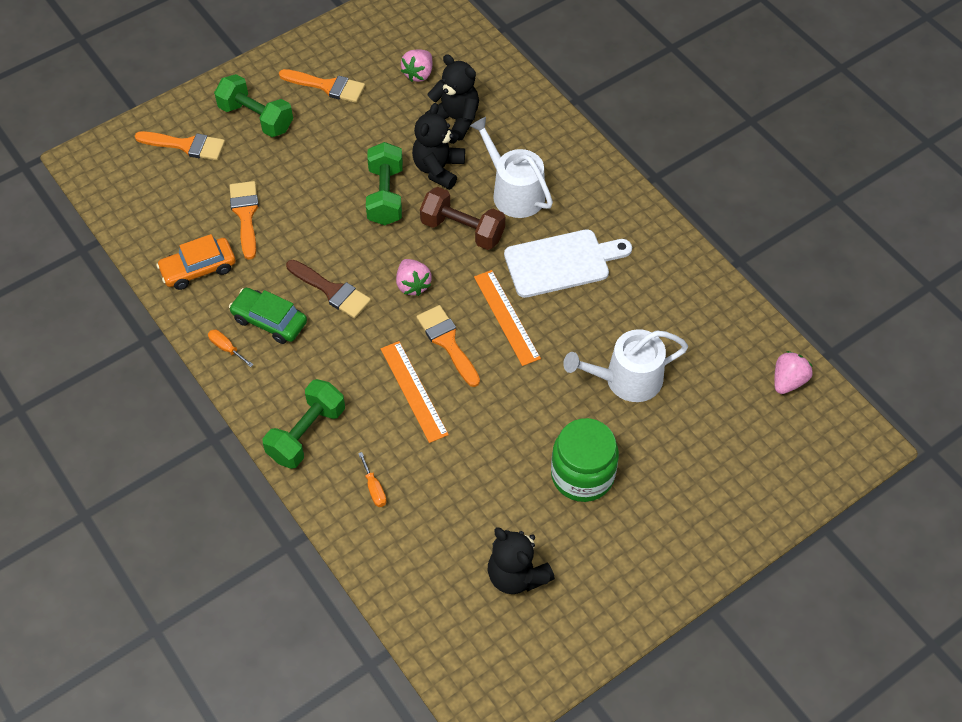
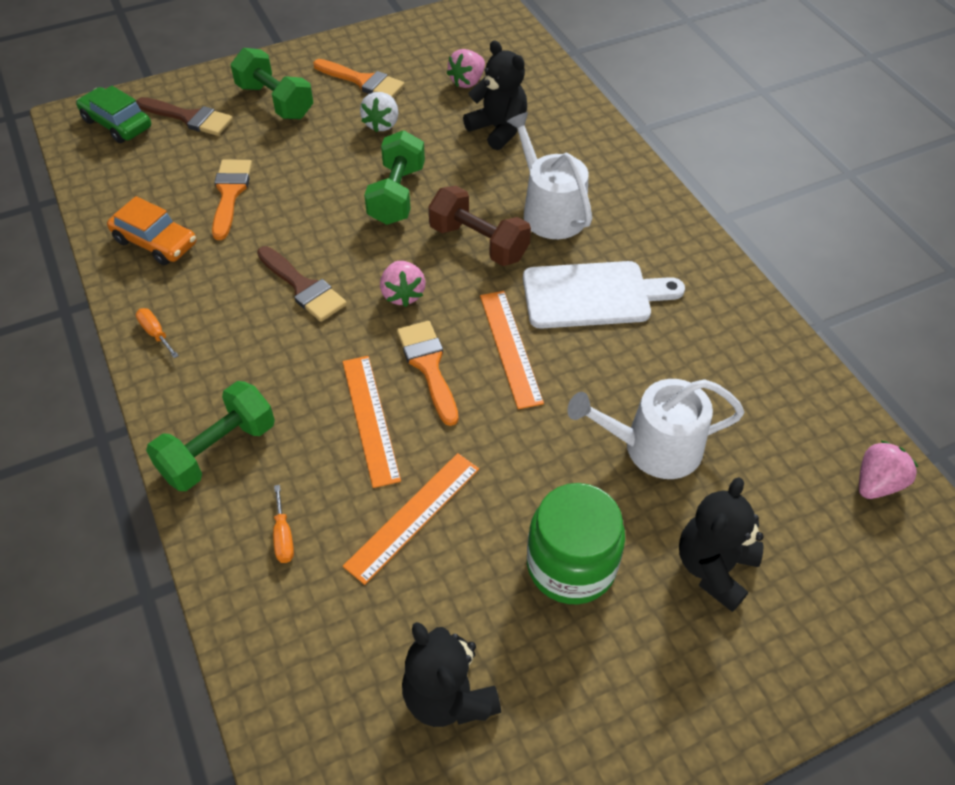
camera: 10 degrees right, 5 degrees down
(186, 145) = (189, 118): orange brush -> brown brush
(198, 269) = (155, 242): orange car -> orange car turned 135 degrees counterclockwise
(269, 321) = (218, 310): green car -> green car (117, 124)
(355, 128) = (382, 124): none -> white strawberry
(438, 169) = (466, 176): black teddy bear -> black teddy bear (714, 568)
(463, 459) = (413, 516): none -> orange ruler

